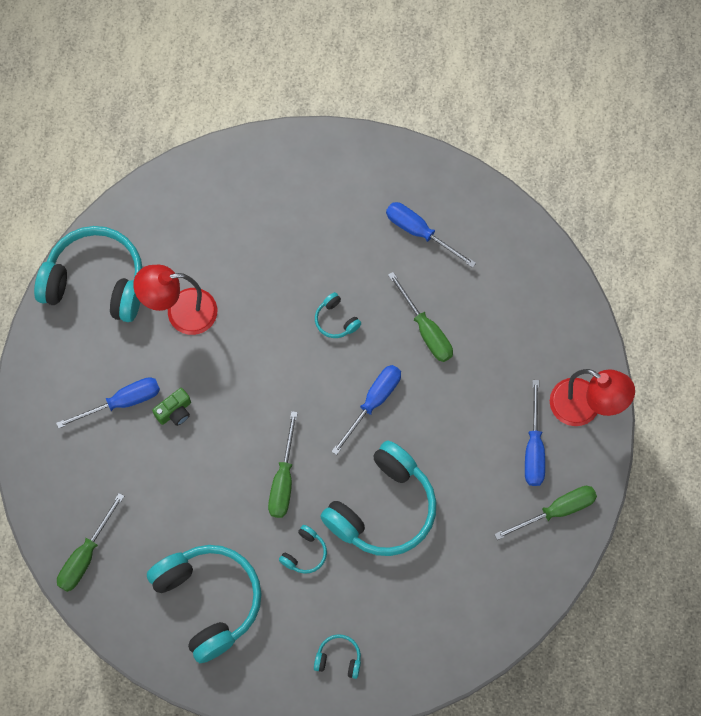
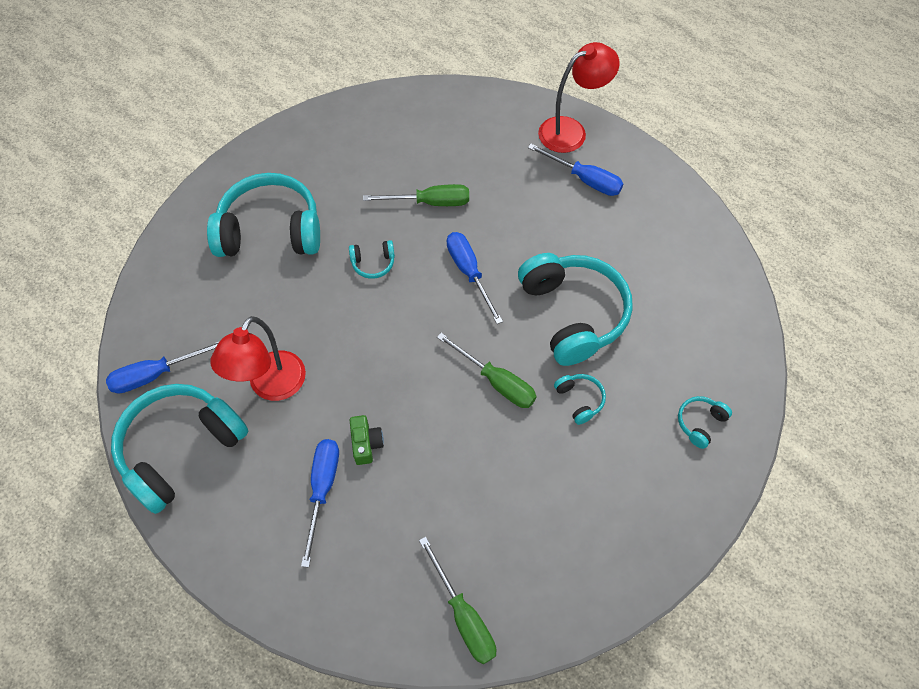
camera: 60 degrees left, 10 degrees down
(209, 601) = (581, 513): turquoise headphones -> turquoise headphones (270, 230)
(420, 232) = (341, 165): blue screwdriver -> blue screwdriver (156, 374)
(556, 511) = (649, 190): green screwdriver -> none

